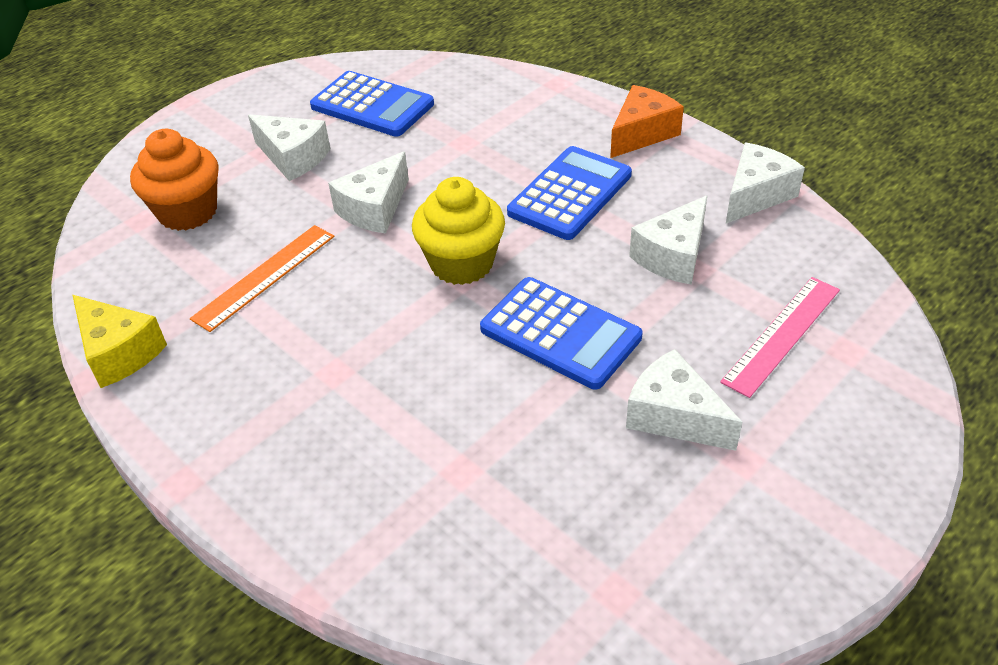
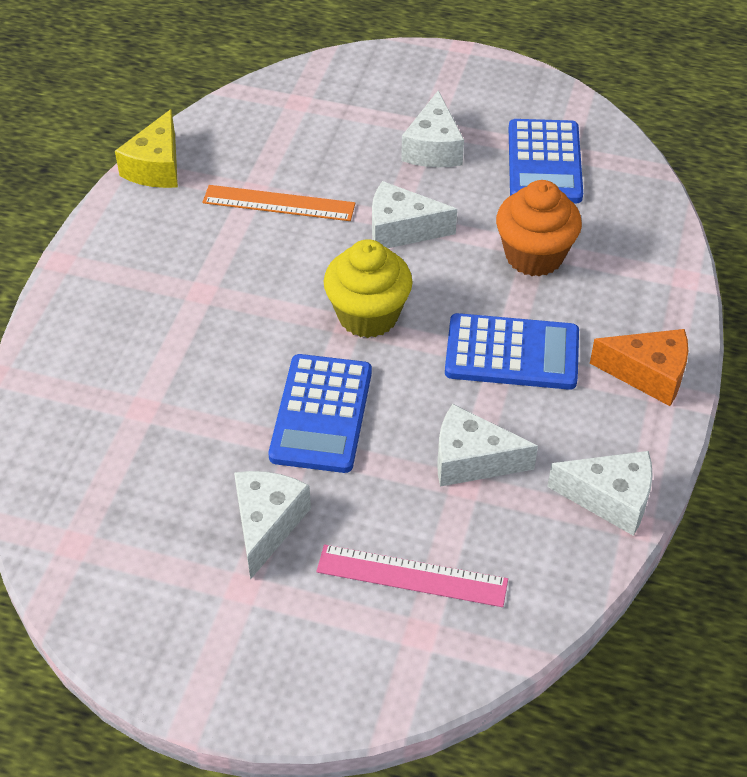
camera: 60 degrees right, 5 degrees up
(188, 212) = (323, 122): orange cupcake -> orange cupcake (534, 256)

